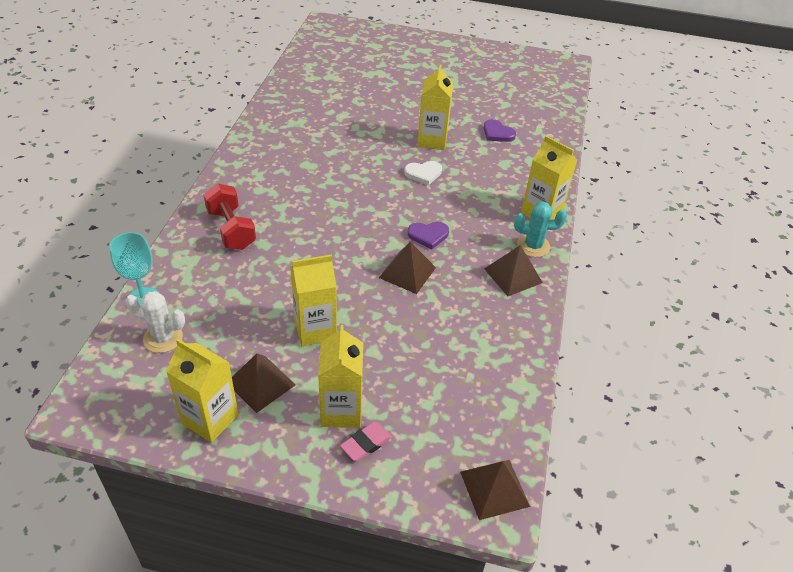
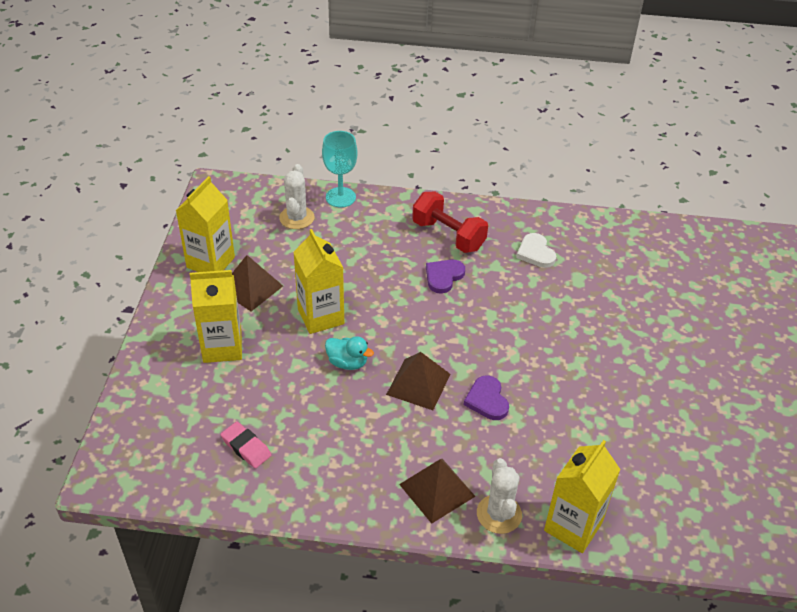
camera: 85 degrees right, 0 degrees up
(231, 229) = (448, 235): red dumbbell -> red dumbbell turned 75 degrees clockwise
(366, 444) = (185, 369): pink eraser -> pink eraser (246, 447)
(377, 315) = (347, 363): none -> turquoise duck
(423, 173) = (606, 388): white heart -> white heart (535, 253)
(432, 140) = (683, 394): yellow carton -> none
(494, 488) = (132, 472): brown pyramid -> none
(497, 133) = (740, 471): purple heart -> purple heart (443, 277)
(533, 246) = (499, 514): turquoise cactus -> white cactus

